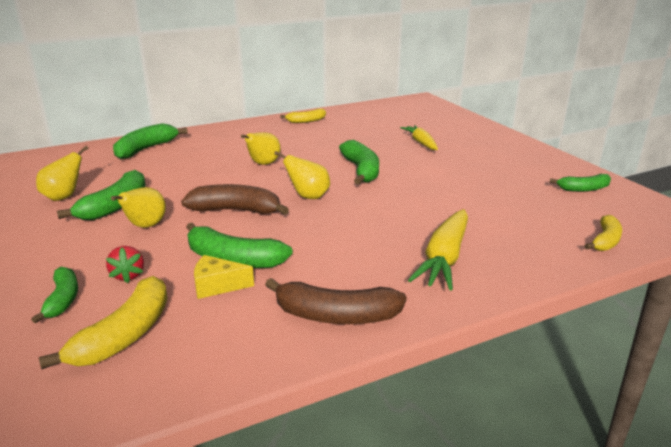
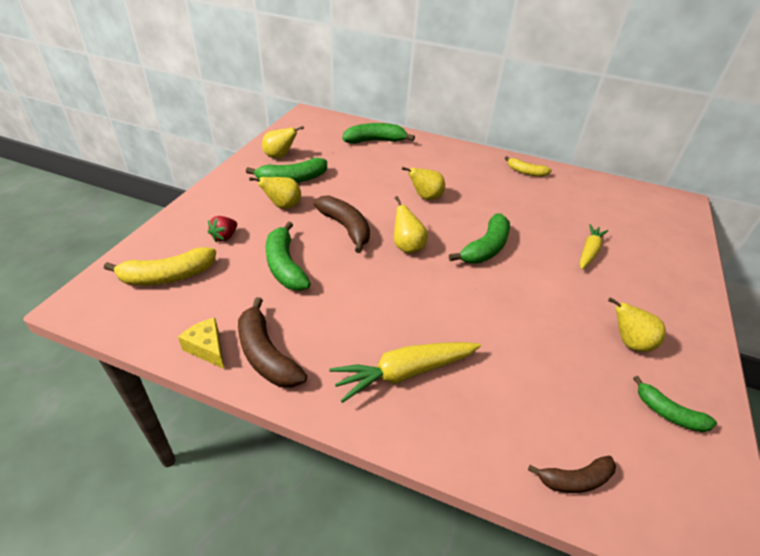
camera: 45 degrees right, 15 degrees up
(63, 299) = (180, 231): green banana -> none
(217, 286) = (248, 278): yellow cheese -> yellow cheese (207, 348)
(516, 171) = (629, 342): none -> yellow pear
(605, 241) = (574, 479): yellow banana -> brown banana

